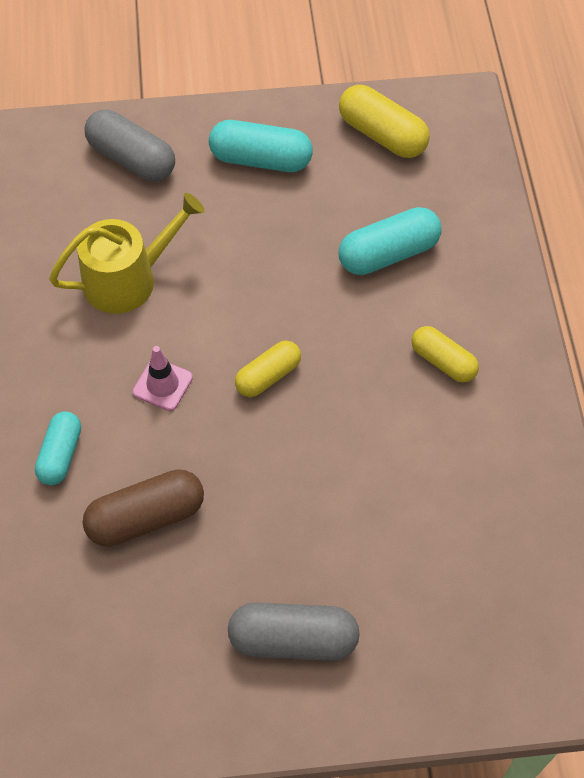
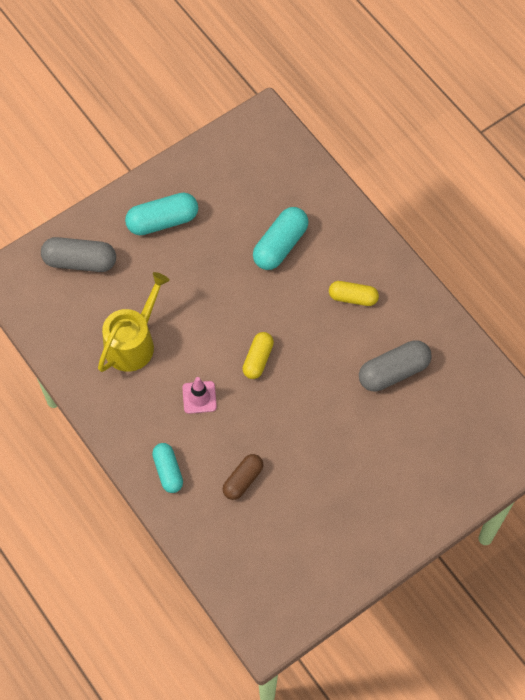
camera: 30 degrees left, 5 degrees up
(146, 518) = (243, 480): brown capsule -> brown capsule, size x0.66
(293, 639) = (368, 502): grey capsule -> grey capsule (393, 372)
(382, 135) = (227, 167): yellow capsule -> none

